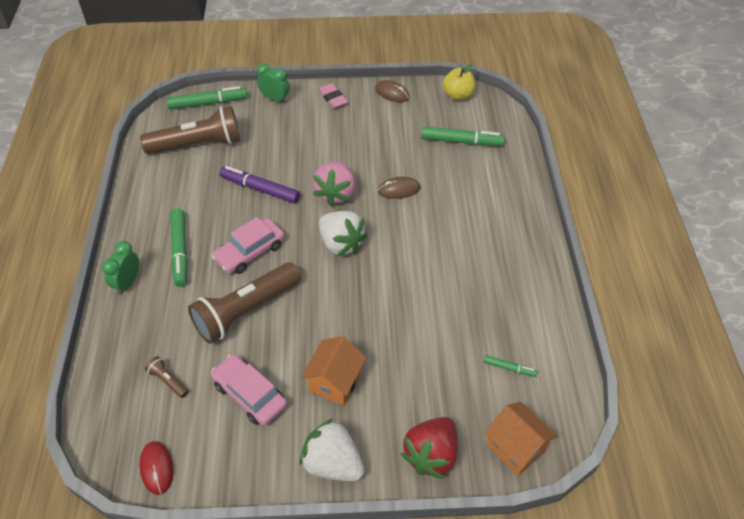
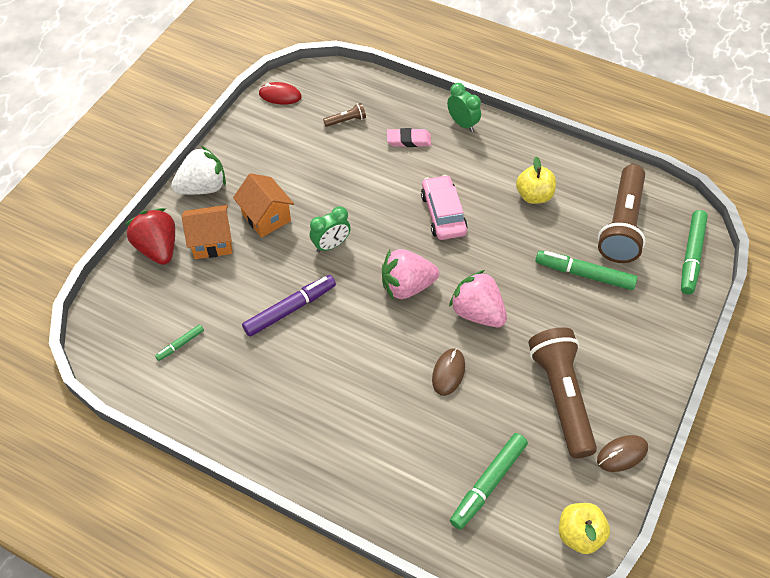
camera: 120 degrees right, 5 degrees up
(180, 250) = (477, 166): green marker -> green marker (585, 274)
(195, 202) = (534, 195): none -> yellow apple
(245, 311) = (378, 187): brown flashlight -> brown flashlight (561, 396)
(250, 394) = (297, 162): pink car -> none
(260, 189) = (522, 252): purple marker -> purple marker (289, 309)
(275, 99) = (669, 322): green clock -> green clock (331, 245)
(333, 98) = (643, 382): pink eraser -> pink eraser (408, 140)
(341, 244) = (407, 286): white strawberry -> pink strawberry
(516, 448) = (115, 306): orange house -> orange house (212, 242)

